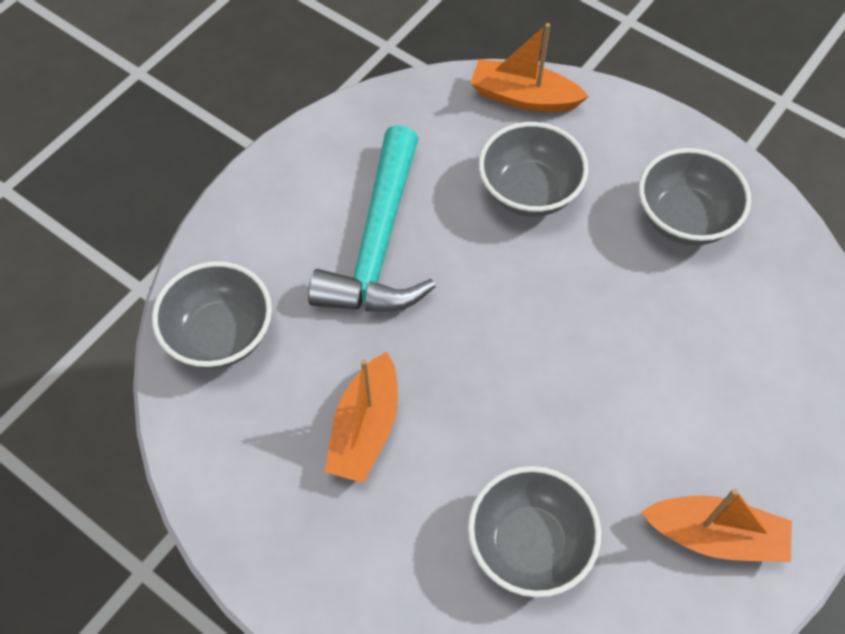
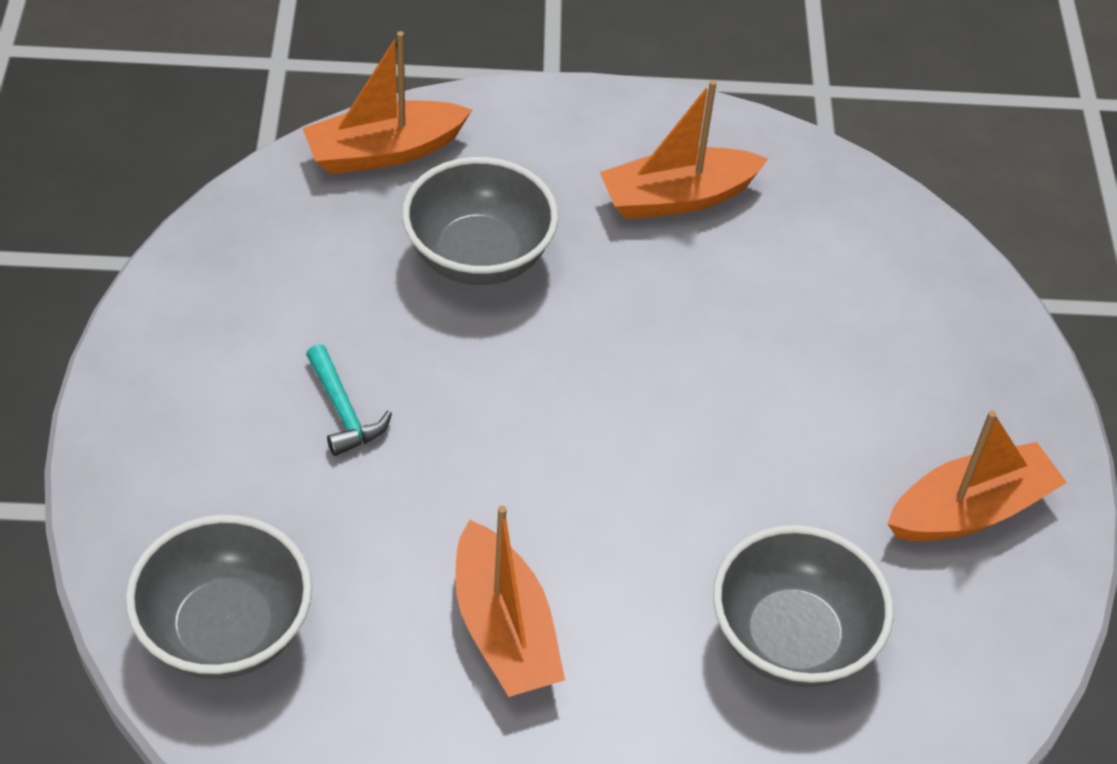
camera: 40 degrees left, 10 degrees down
(378, 244) = (344, 411): turquoise hammer -> turquoise hammer, size x0.40
(684, 218) = (678, 197): grey bowl -> orange boat

